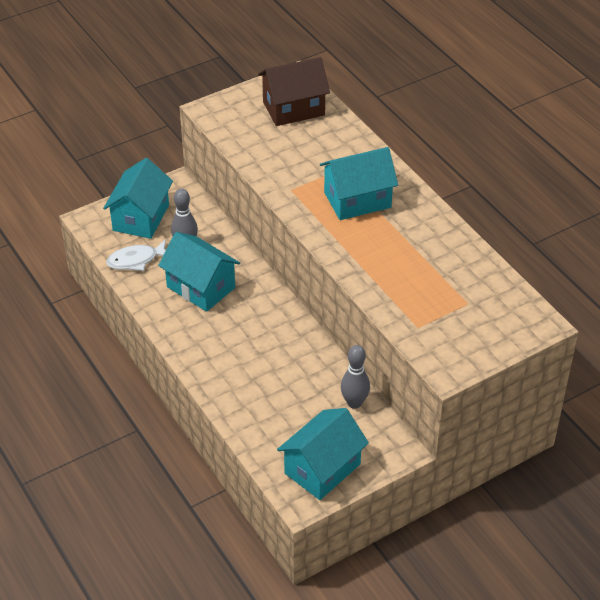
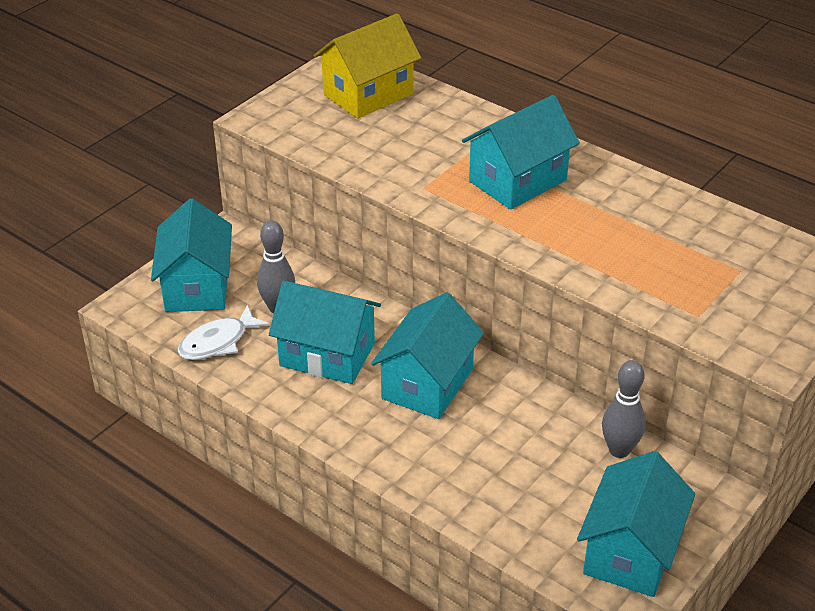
camera: 20 degrees left, 5 degrees down
(255, 324) = (427, 383): none -> turquoise house
(293, 108) = (368, 94): brown house -> yellow house

